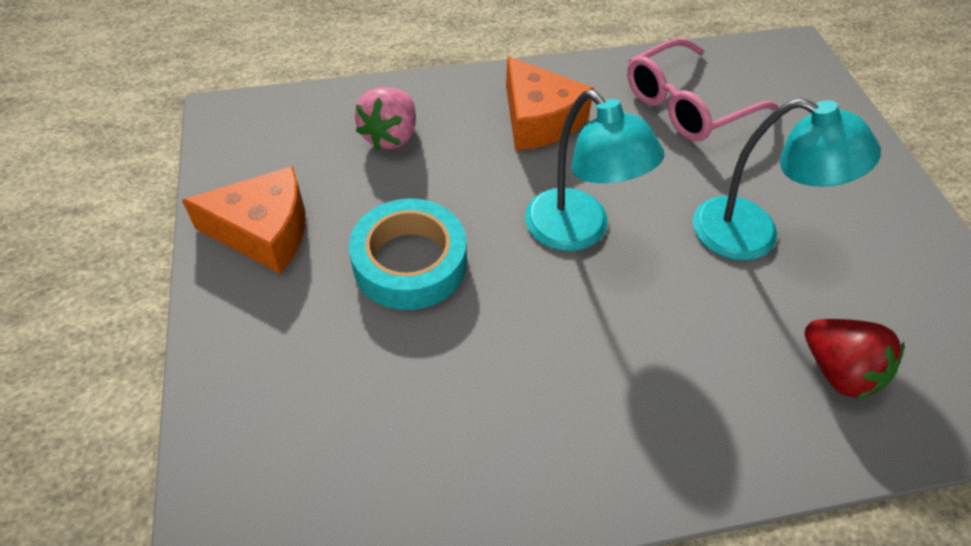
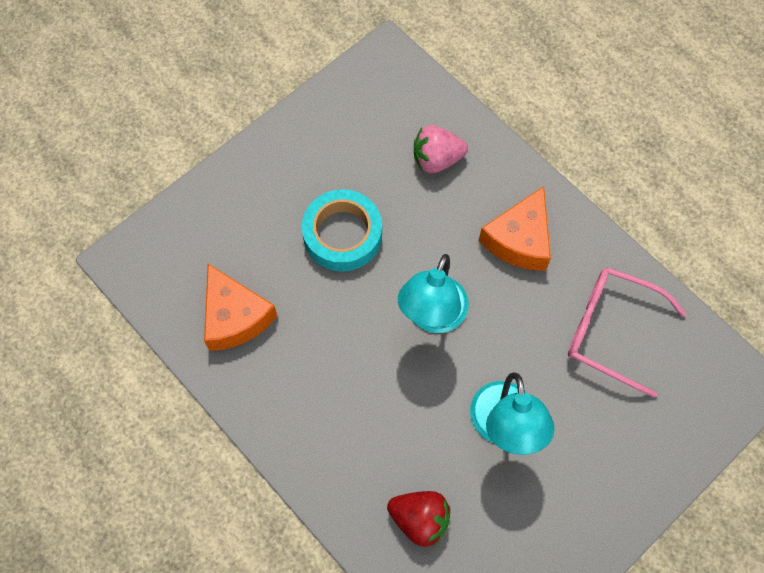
camera: 60 degrees right, 15 degrees up
(264, 231) = (313, 143): orange cheese -> orange cheese (235, 316)
(838, 371) = (420, 519): red strawberry -> red strawberry turned 90 degrees counterclockwise

